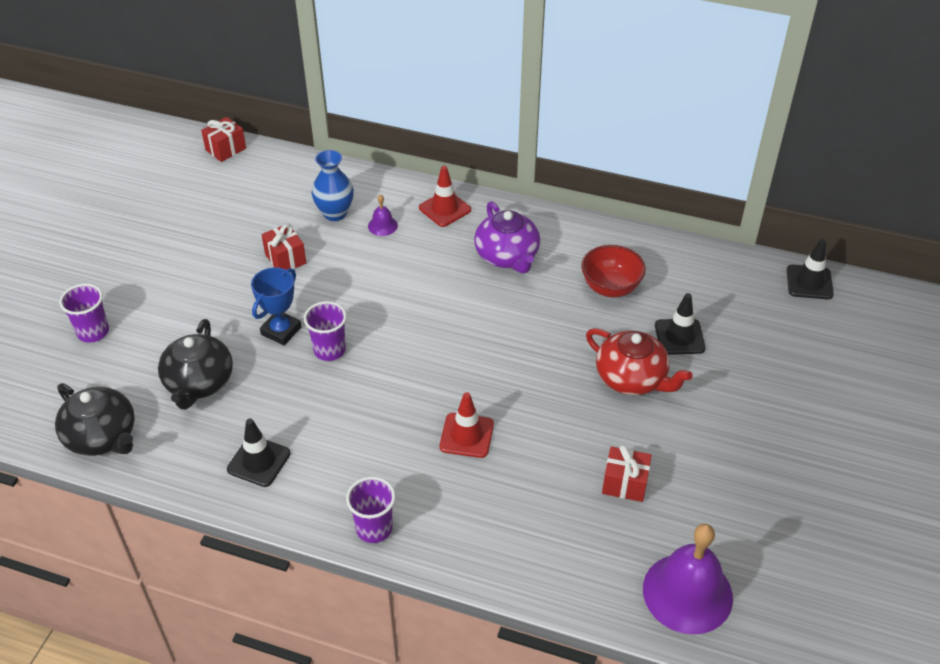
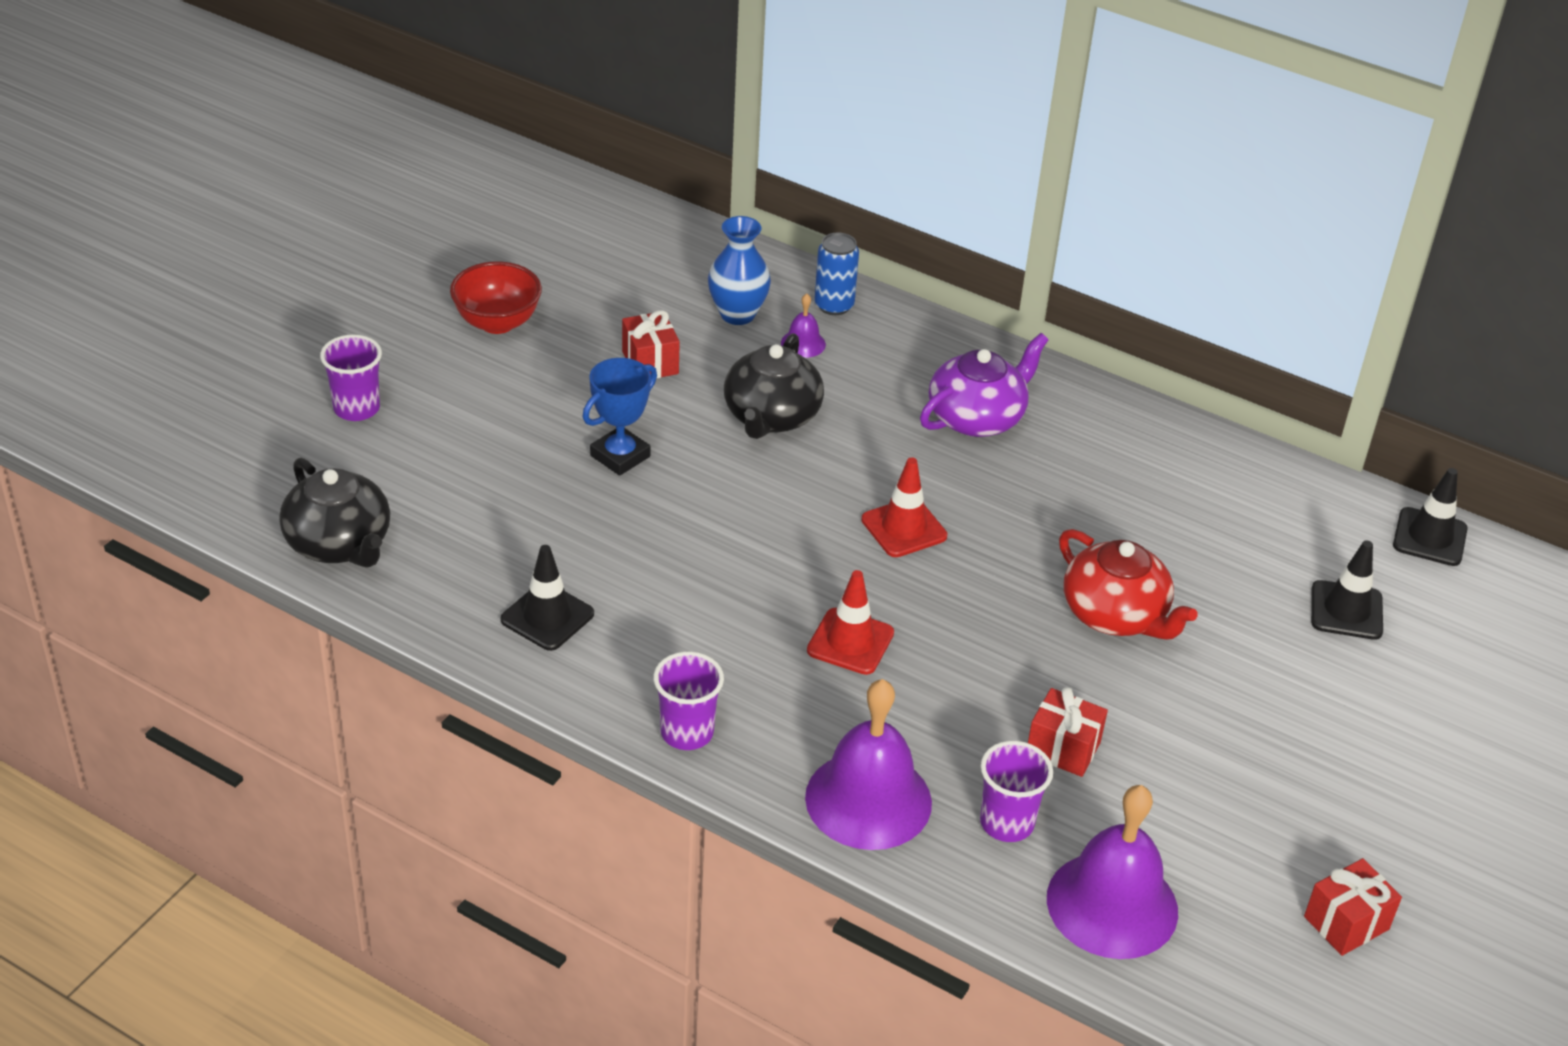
camera: 10 degrees right, 5 degrees down
(199, 383) = (488, 501): black teapot -> black teapot (771, 416)
(226, 149) = (600, 199): red gift -> red gift (1346, 923)
(329, 350) = (683, 494): purple cup -> purple cup (1006, 823)
(396, 195) = (834, 305): none -> blue can
(445, 209) = (901, 337): red traffic cone -> red traffic cone (904, 528)
(507, 256) = (977, 418): purple teapot -> purple teapot turned 120 degrees counterclockwise
(508, 551) = (868, 800): none -> purple bell
(610, 288) = (1120, 488): red bowl -> red bowl (497, 322)
(679, 337) = (1204, 573): black traffic cone -> black traffic cone (1346, 610)

